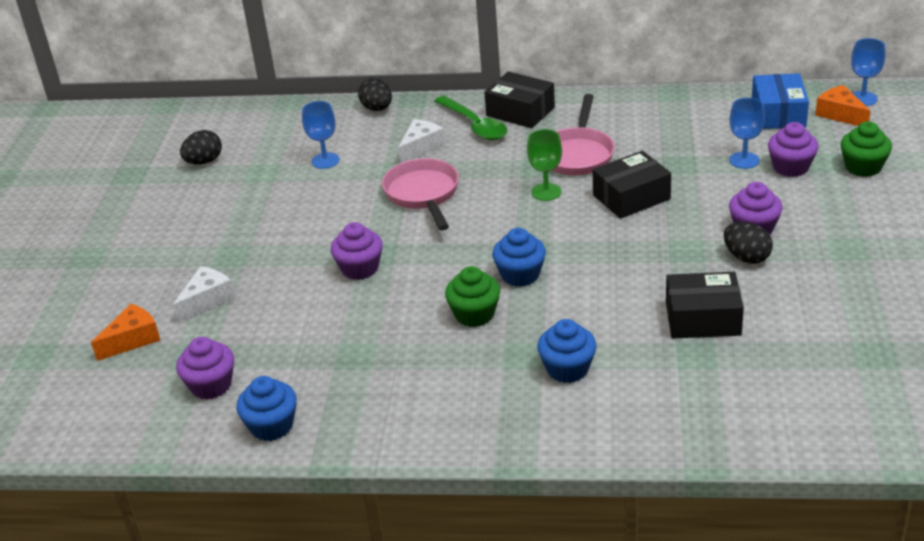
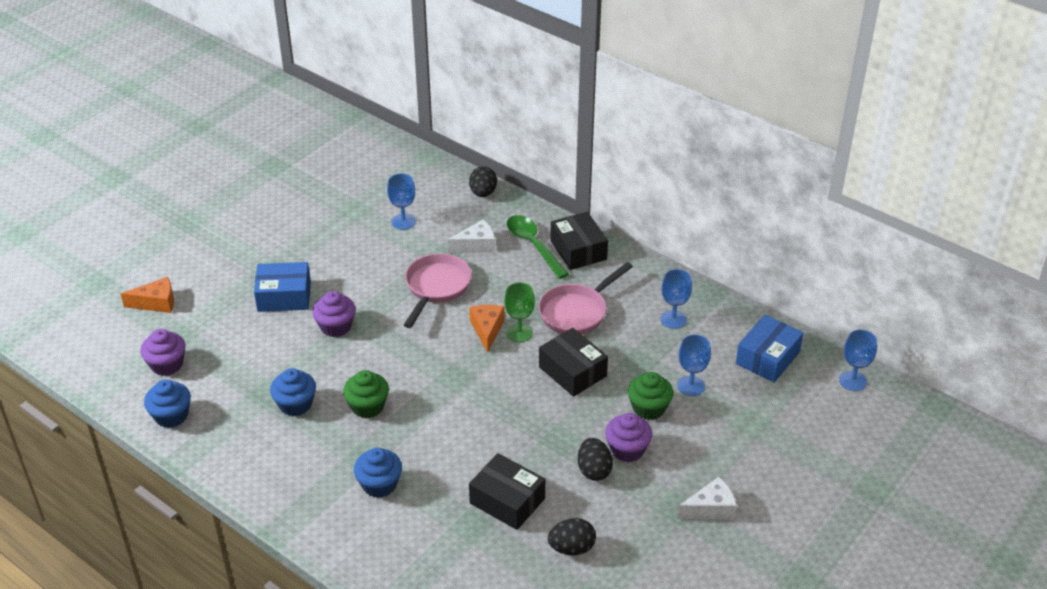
camera: 30 degrees right, 5 degrees up
(204, 162) = (327, 180): black egg -> black egg (571, 548)
(207, 300) = (224, 297): white cheese -> white cheese (710, 509)
(273, 270) = (284, 296): none -> blue box
(475, 125) = (533, 245): green spoon -> green spoon turned 150 degrees clockwise
(520, 275) = (428, 392): blue cupcake -> blue cupcake (295, 404)
(631, 197) = (572, 371): black box -> black box turned 45 degrees clockwise
(667, 123) = (673, 319): none -> blue goblet
(791, 167) = (718, 412): purple cupcake -> none
(840, 114) = (815, 386): orange cheese -> orange cheese (487, 330)
(863, 167) = (773, 444): green cupcake -> green cupcake (649, 408)

